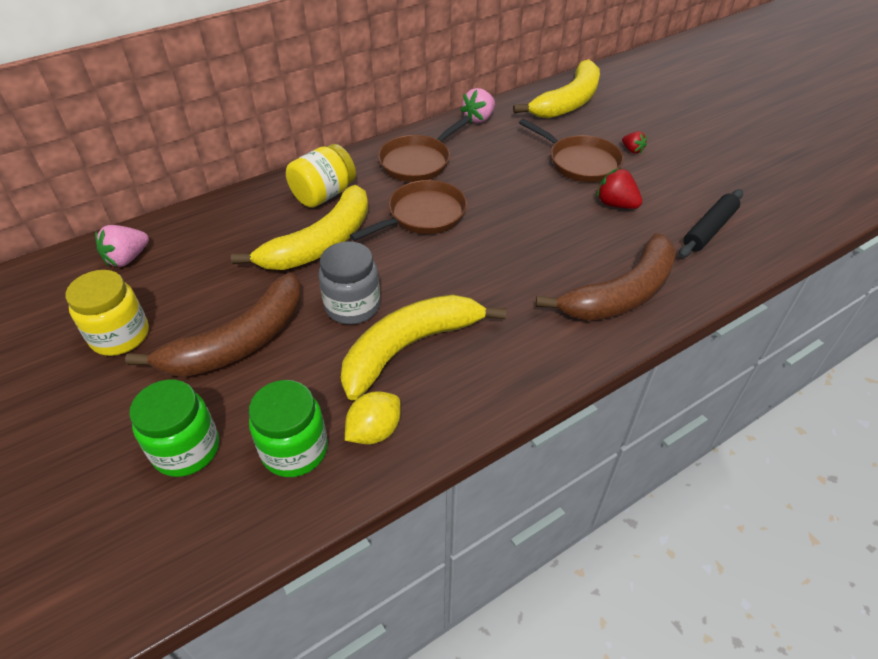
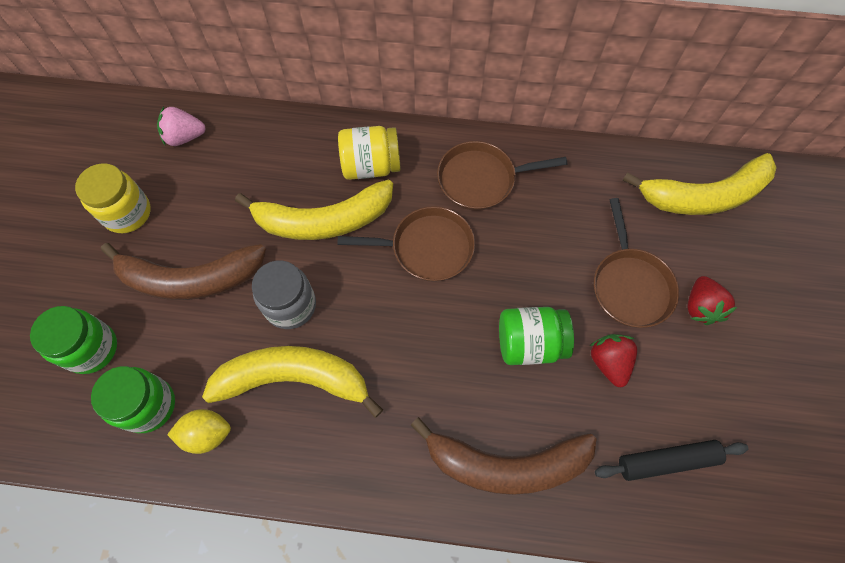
camera: 40 degrees right, 20 degrees up
(479, 118) = (589, 160): pink strawberry -> none
(556, 224) = (529, 343): none -> green jar
(632, 150) = (700, 307): red strawberry -> red strawberry, size x1.62

